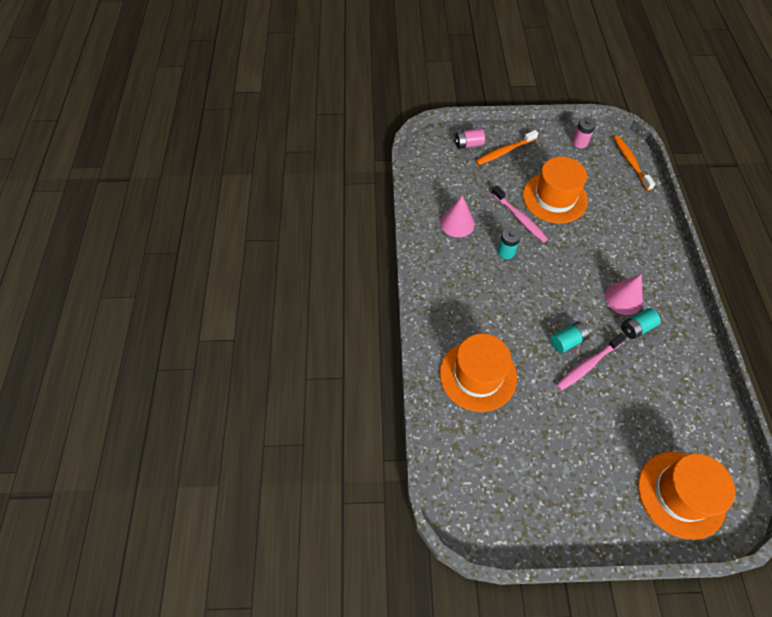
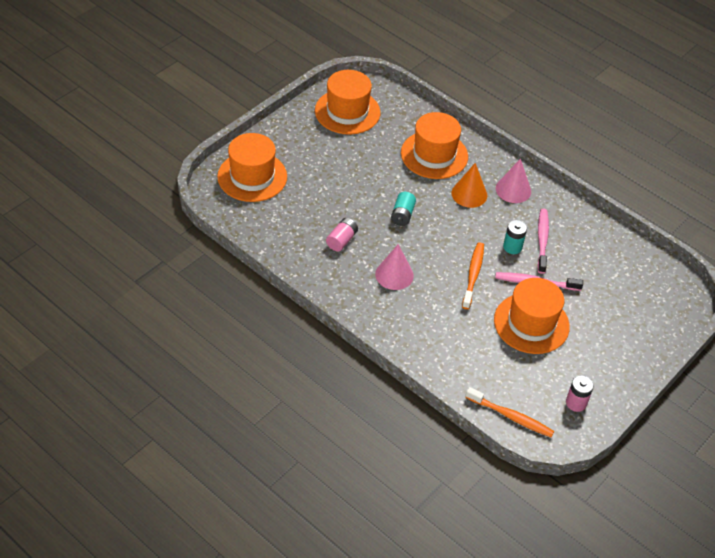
camera: 130 degrees right, 10 degrees down
(457, 223) = (572, 242): pink cone -> pink cone (513, 190)
(468, 144) = (656, 320): pink battery -> pink battery (341, 240)
(489, 316) = (469, 194): none -> orange cone
(504, 151) = (621, 337): orange toothbrush -> orange toothbrush (473, 275)
(511, 496) = (347, 112): none -> orange hat
(588, 365) = (374, 210): pink toothbrush -> pink toothbrush (542, 240)
(636, 328) = (365, 259): turquoise battery -> none

